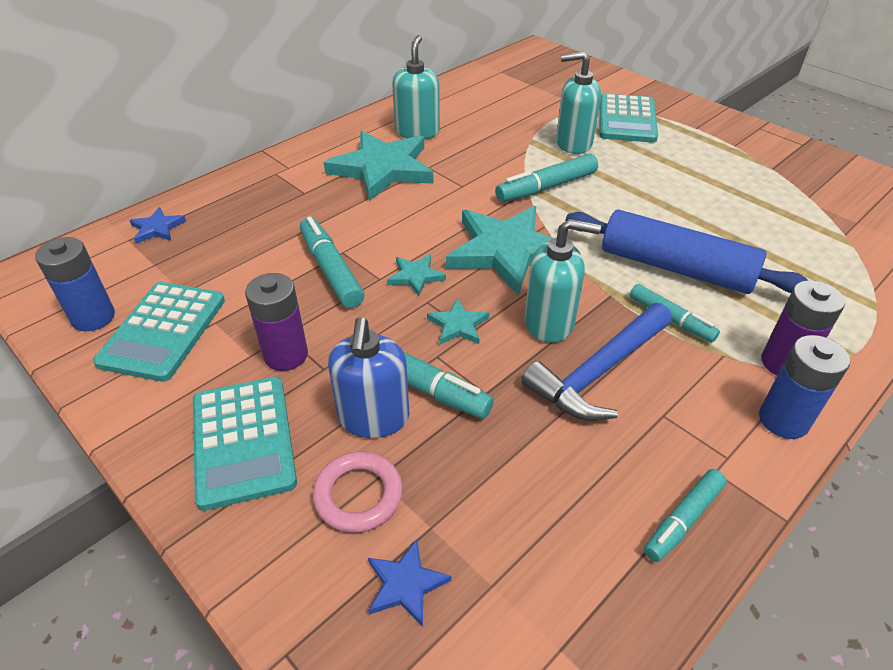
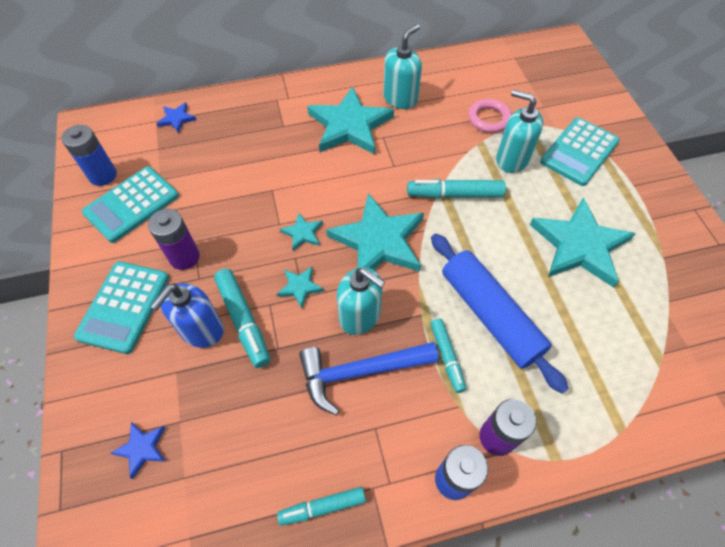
camera: 30 degrees right, 15 degrees up
(331, 270) = (254, 202): turquoise marker -> none
(358, 495) = (157, 378): pink ring -> pink ring (489, 118)
(697, 185) = (579, 245): none -> turquoise star

